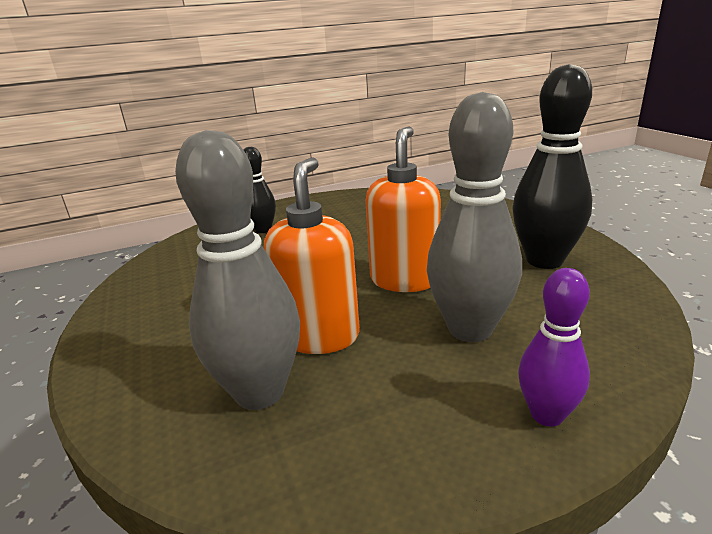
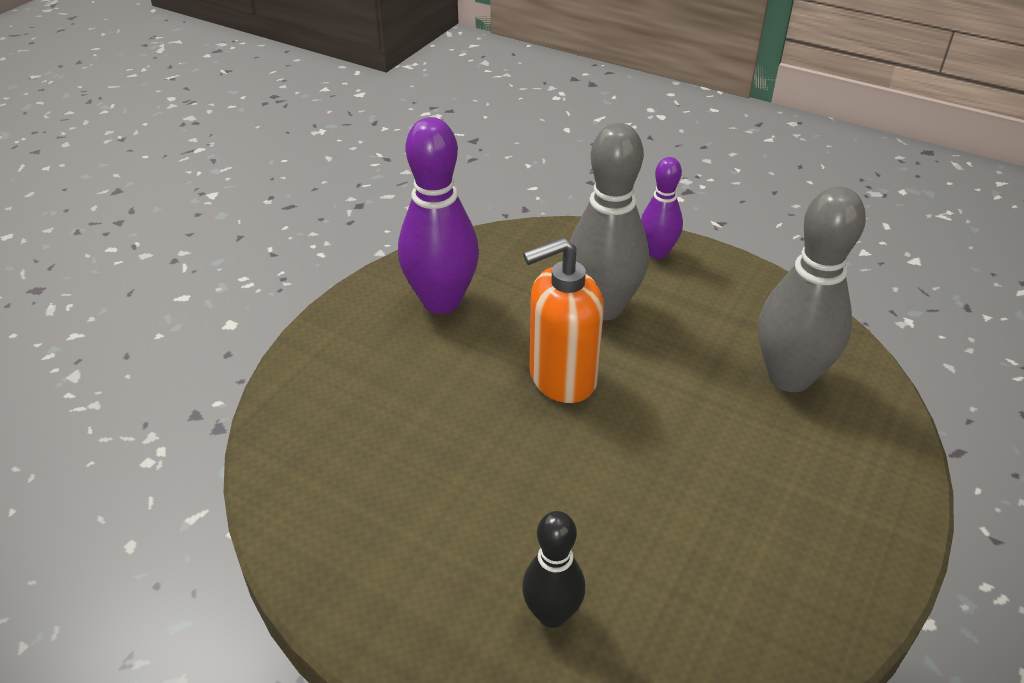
camera: 130 degrees left, 15 degrees up
(319, 336) = (701, 385): orange soap dispenser -> none
(544, 260) = (441, 301): black bowling pin -> purple bowling pin

